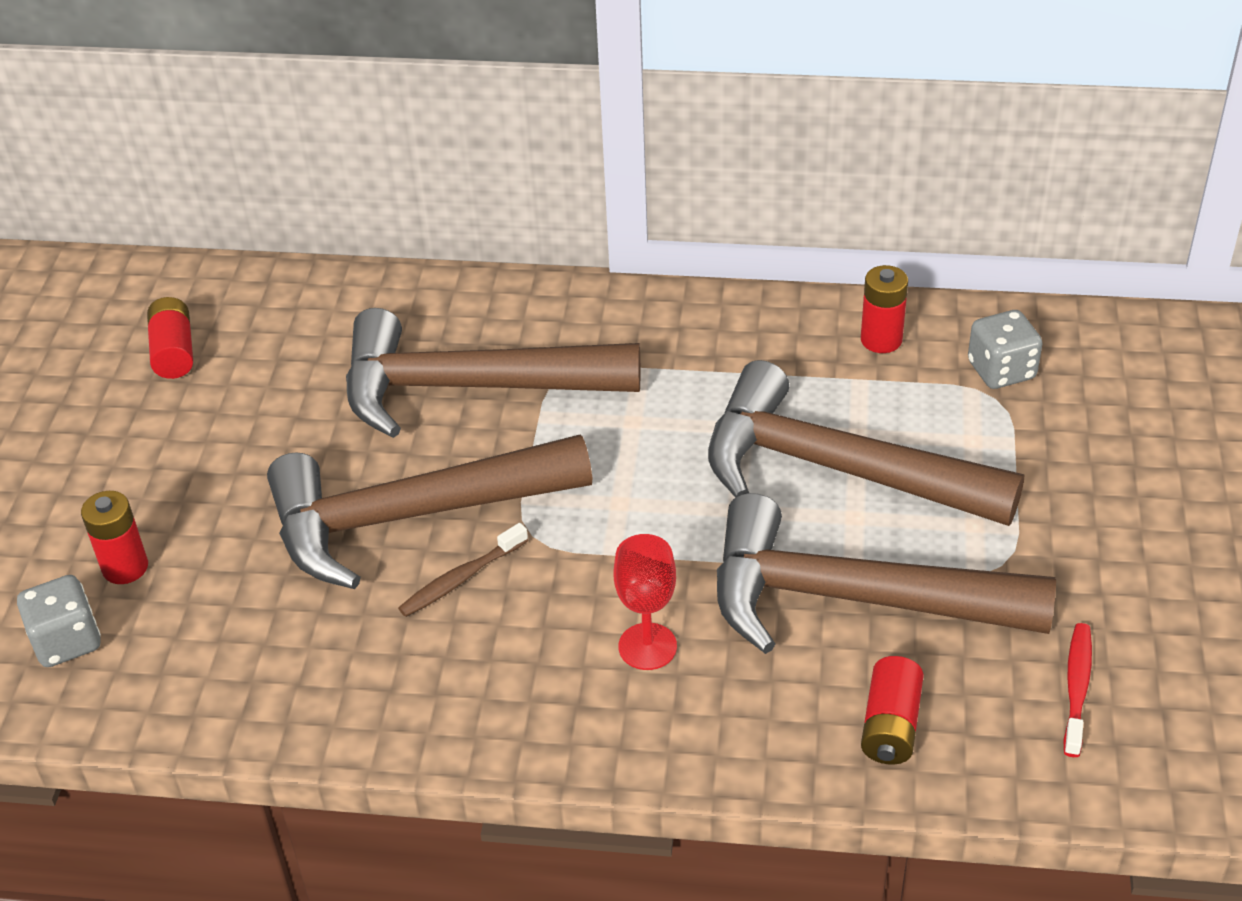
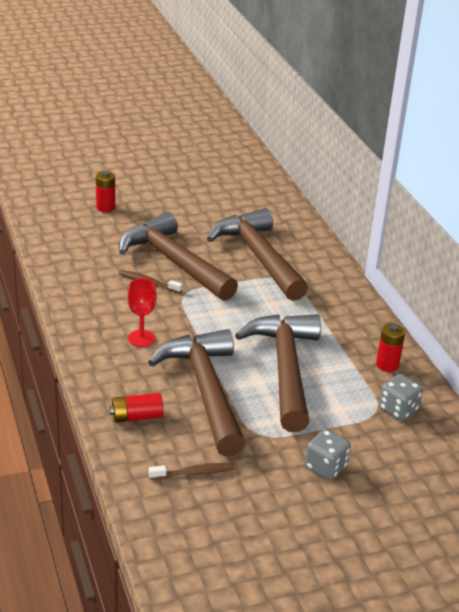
camera: 60 degrees right, 10 degrees down
(67, 641) = (64, 207): grey dice -> grey dice (325, 467)
(174, 352) = (223, 184): red battery -> none
(1077, 687) = (194, 473): red toothbrush -> brown toothbrush

